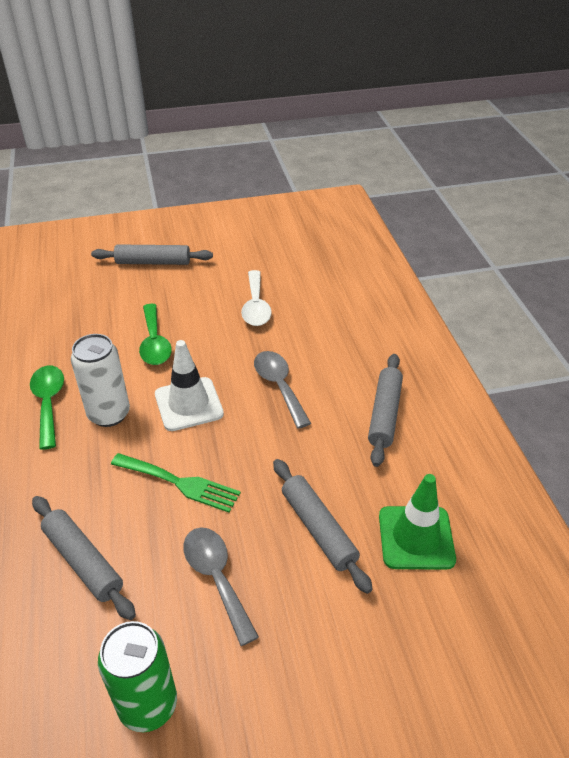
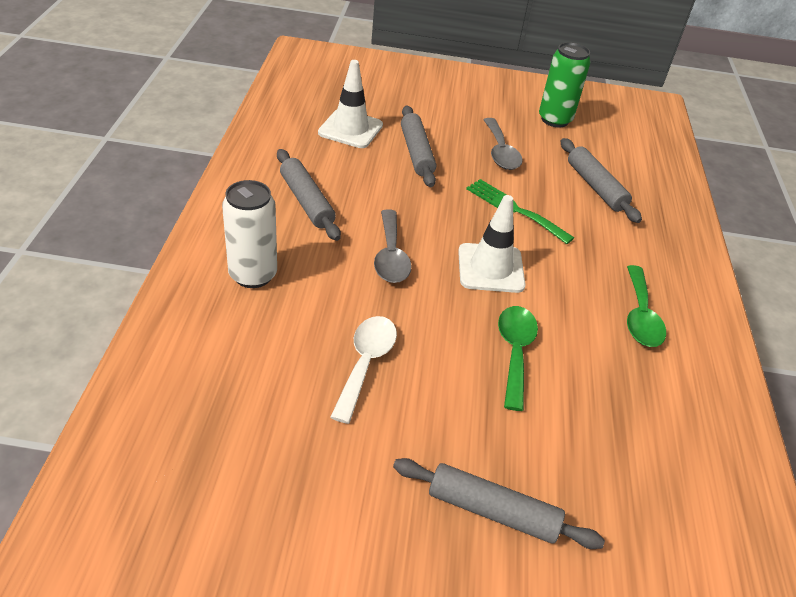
camera: 165 degrees left, 0 degrees up
(109, 414) = (574, 284): white can -> white can (253, 275)
(384, 414) = (306, 201): grey rolling pin -> grey rolling pin turned 60 degrees counterclockwise
(416, 538) = (350, 129): green traffic cone -> white traffic cone

